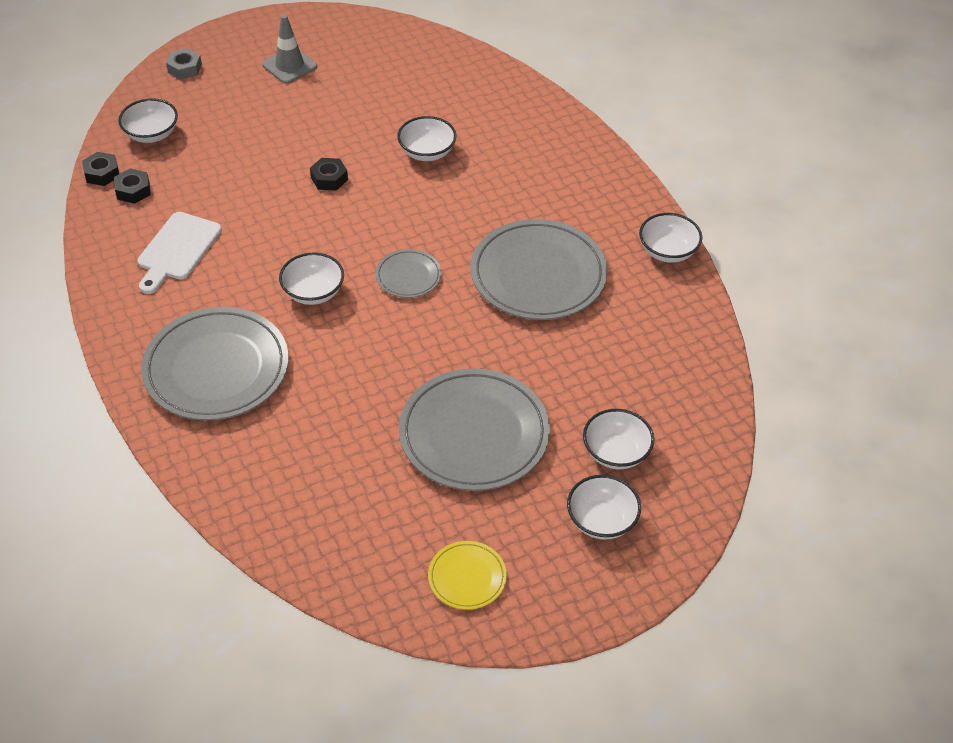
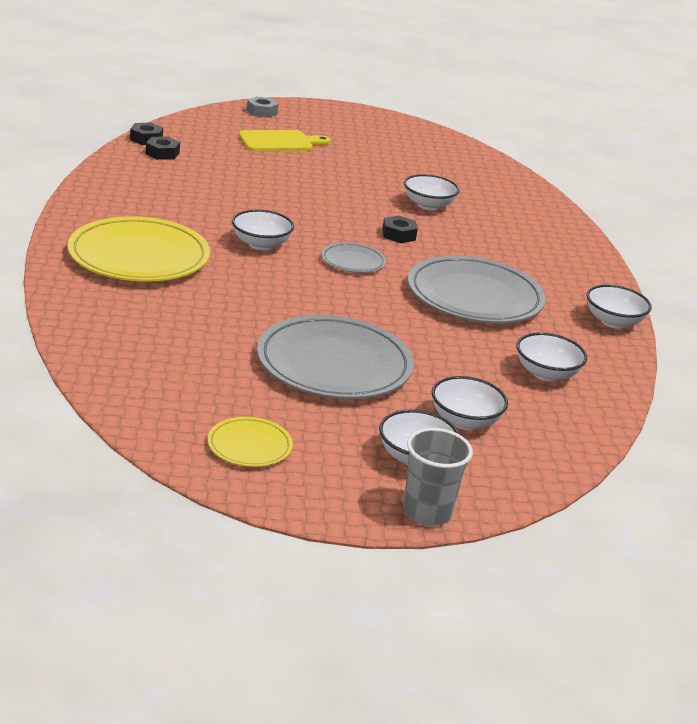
camera: 20 degrees right, 20 degrees down
(151, 134) = (204, 133): white bowl -> white bowl (546, 373)
(177, 250) = (168, 190): white cutting board -> none
(216, 368) = (139, 256): grey plate -> yellow plate
(233, 114) = (280, 142): none -> yellow cutting board
(289, 66) = (348, 133): grey traffic cone -> none
(329, 178) = (330, 194): black nut -> black nut (398, 235)
(644, 582) = (427, 512): none -> grey cup

